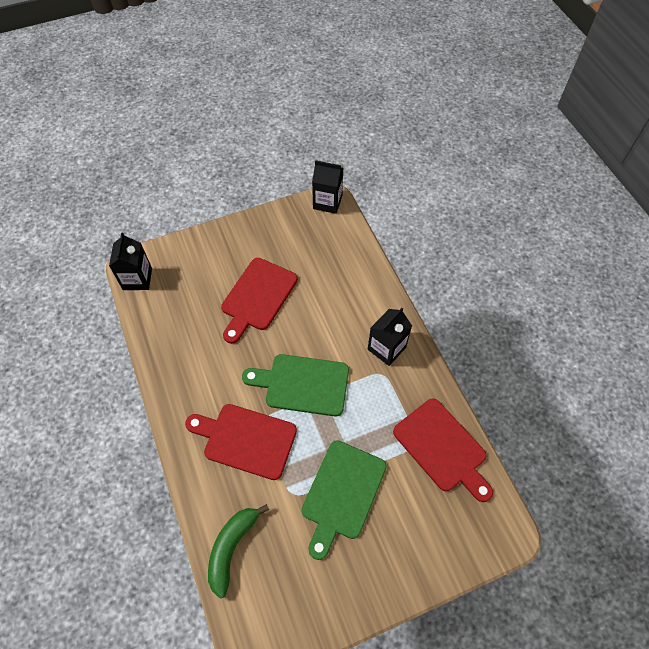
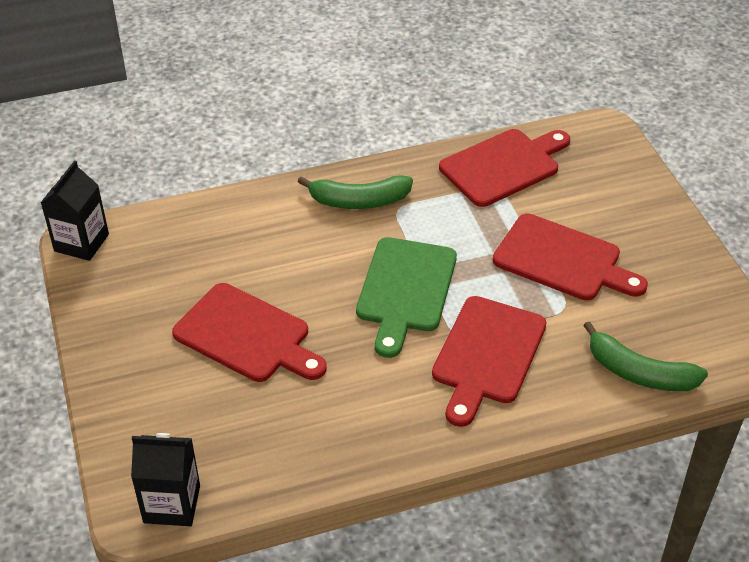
camera: 85 degrees left, 15 degrees down
(342, 493) = (562, 260): green cutting board -> red cutting board
(386, 348) = (359, 201): black carton -> green banana

